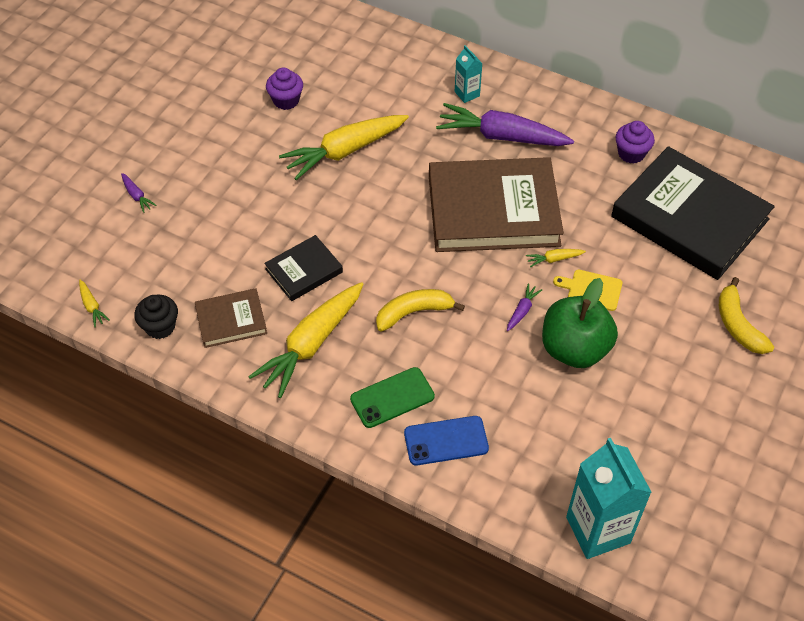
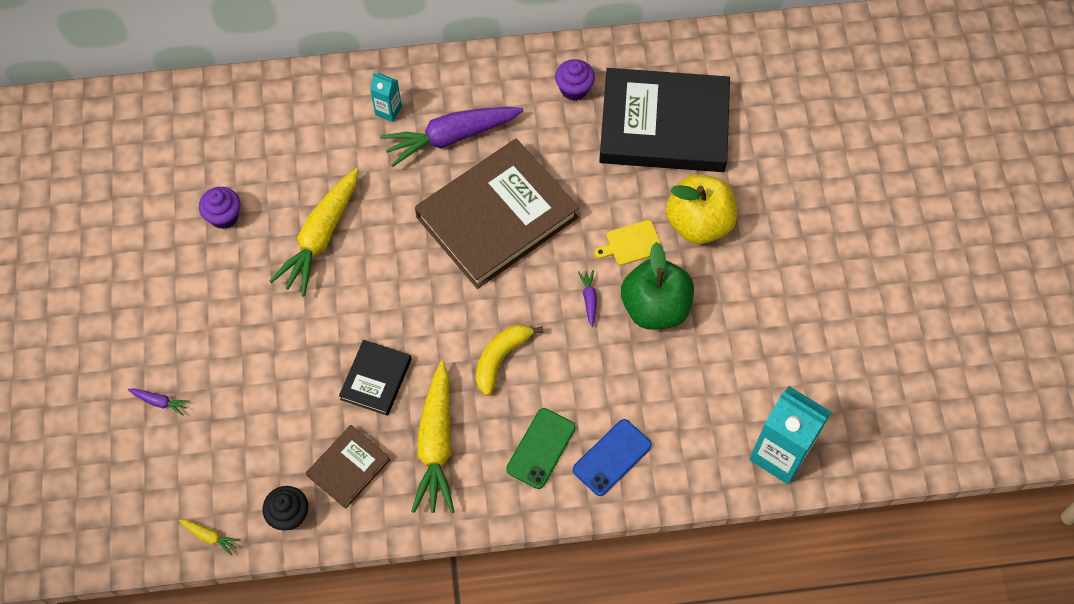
camera: 35 degrees left, 10 degrees up
(554, 259) = (581, 234): yellow carrot -> none
(664, 306) = (698, 223): none -> yellow apple
(738, 325) = (766, 204): yellow banana -> none

